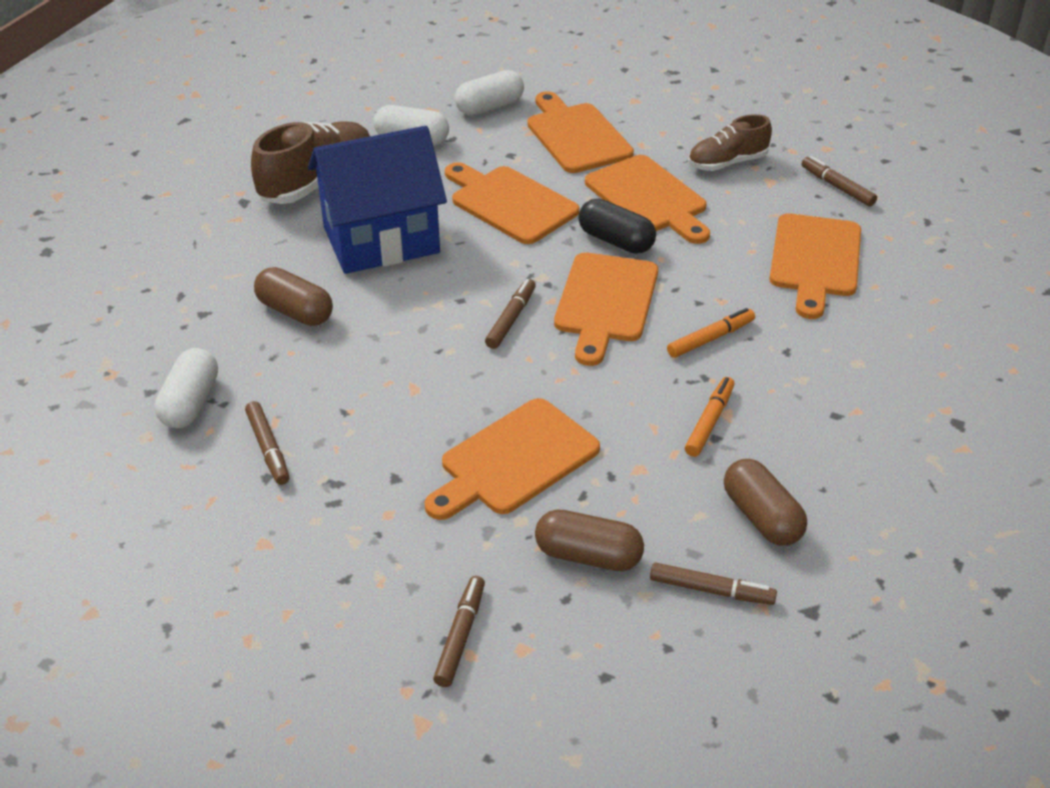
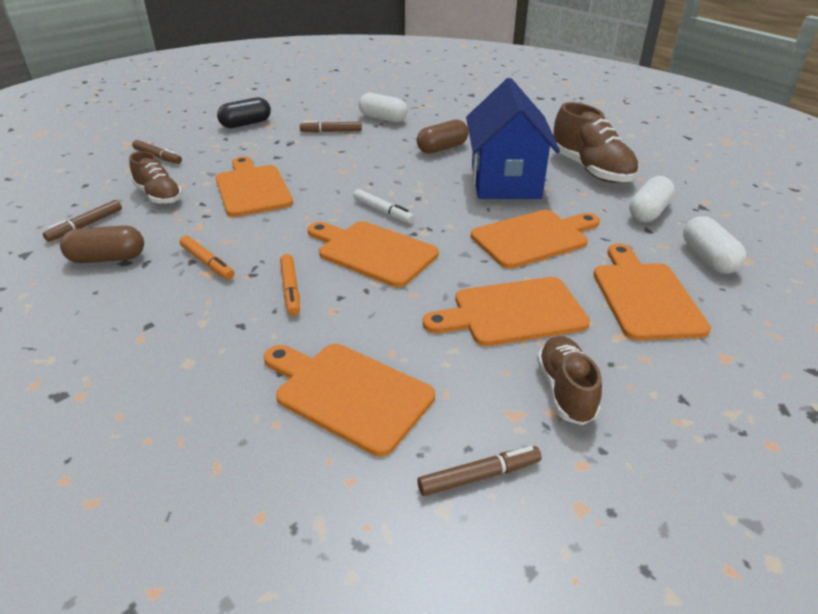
camera: 110 degrees right, 5 degrees down
(511, 319) = (383, 211): brown marker -> white marker
(576, 136) = (645, 296): orange cutting board -> orange cutting board turned 90 degrees counterclockwise
(588, 555) = (159, 196): brown capsule -> brown shoe
(616, 241) = (452, 277): black capsule -> black capsule (246, 124)

